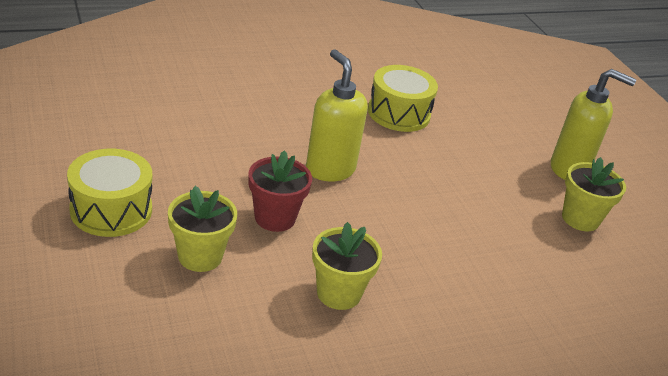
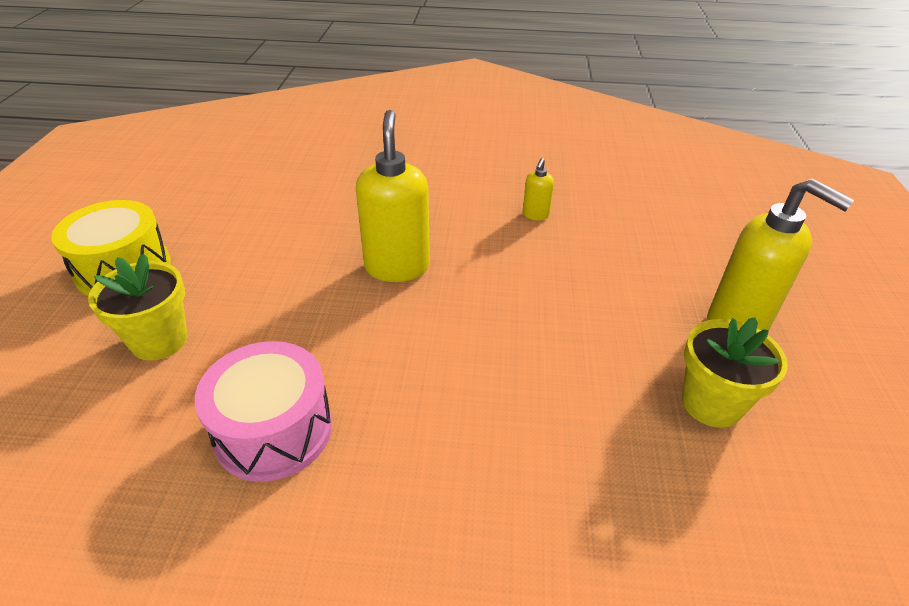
camera: 30 degrees right, 5 degrees up
(275, 218) = (283, 312): red flower pot -> none
(338, 293) = (274, 430): yellow flower pot -> pink drum
(398, 113) = (535, 215): yellow drum -> yellow soap dispenser

